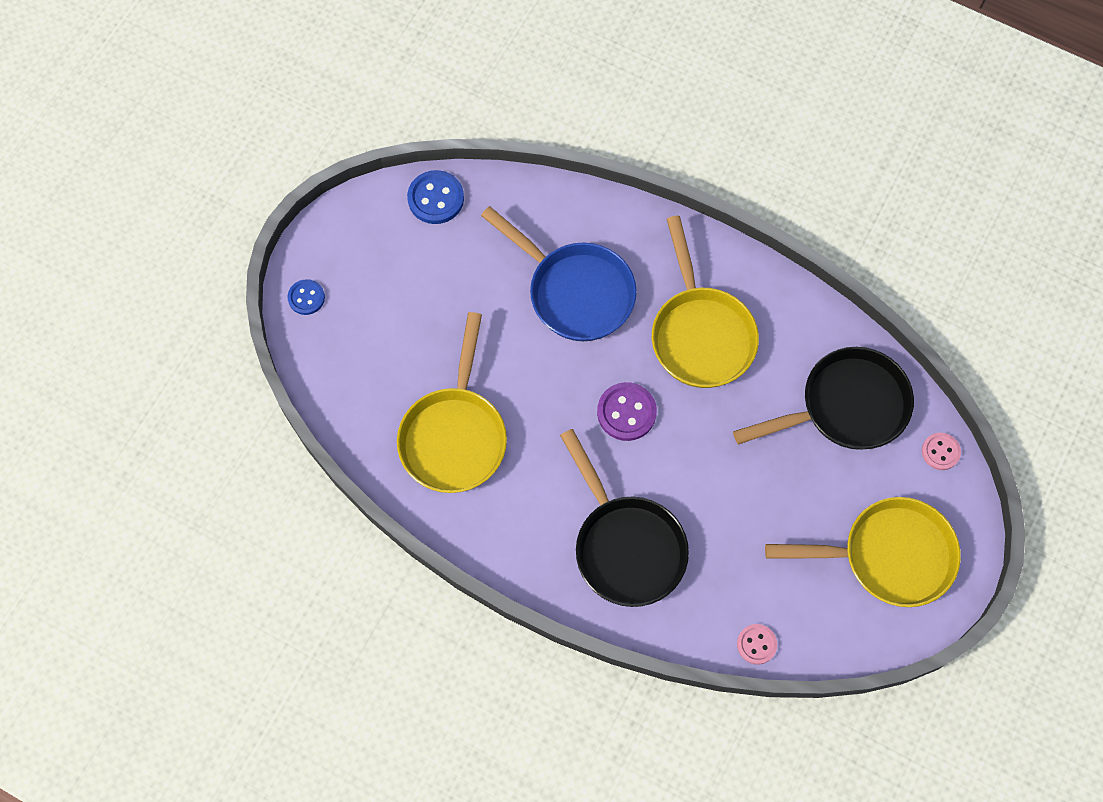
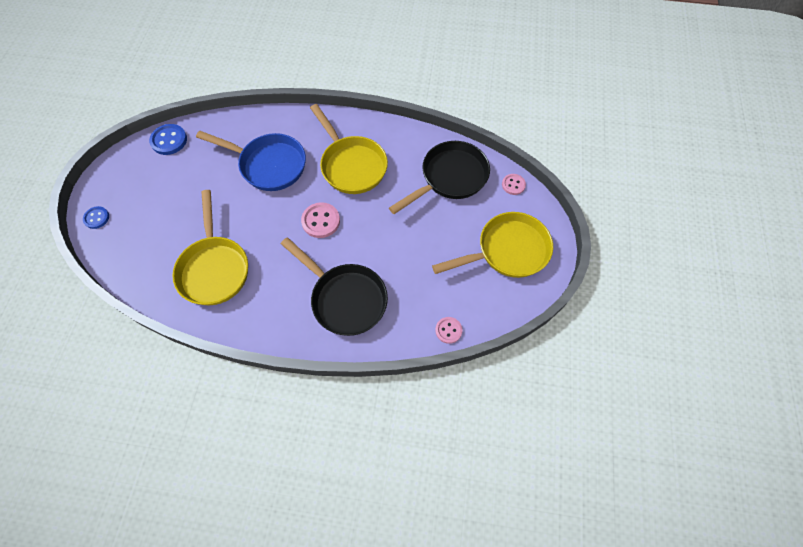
camera: 20 degrees left, 5 degrees down
(626, 412) = (321, 221): purple button -> pink button

